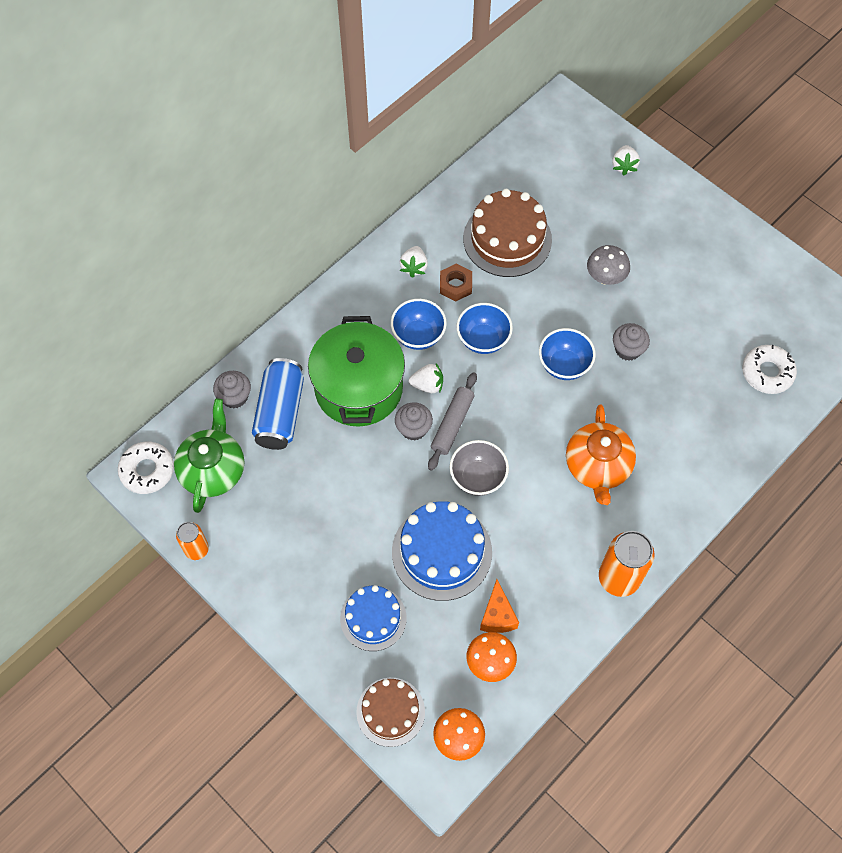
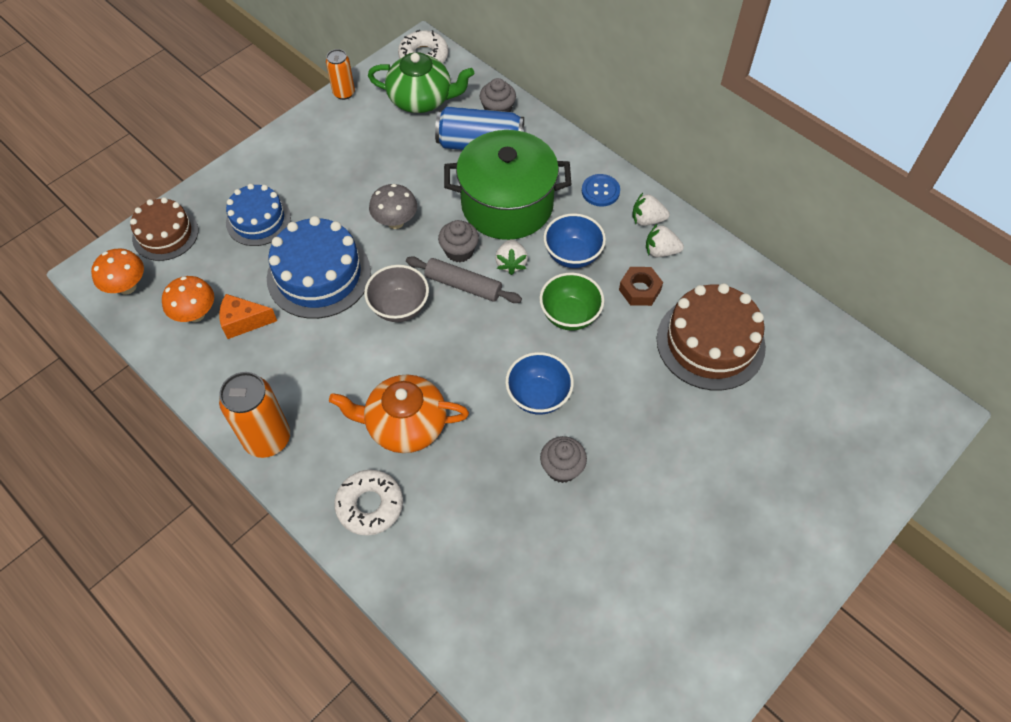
camera: 90 degrees right, 5 degrees down
(344, 310) = (600, 191): none -> blue button
(483, 339) = (570, 315): blue bowl -> green bowl
(605, 278) = (665, 448): grey mushroom -> grey mushroom (395, 222)
(624, 166) = (847, 482): white strawberry -> white strawberry (647, 220)
(767, 372) = (531, 643): white donut -> white donut (370, 505)

